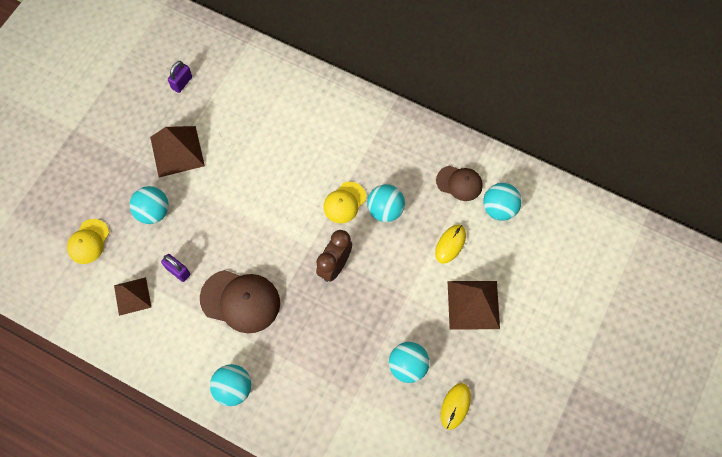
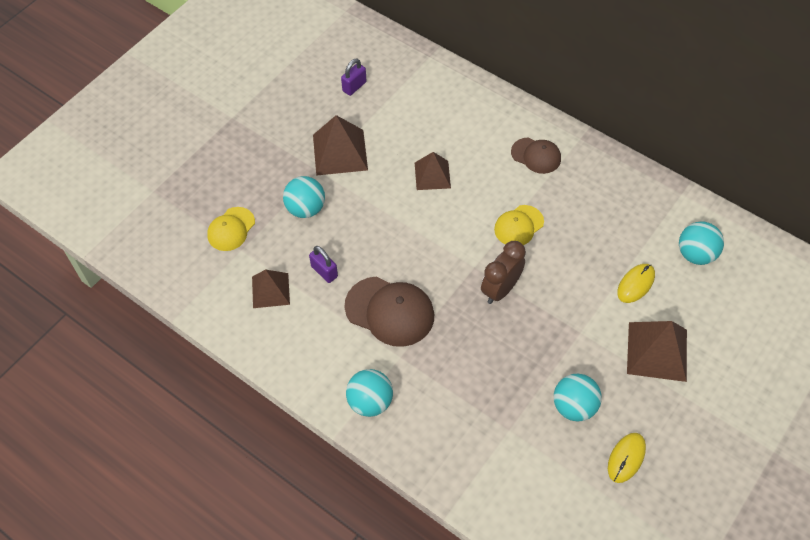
camera: 10 degrees right, 10 degrees down
(263, 163) = (432, 175): none -> brown pyramid
(385, 210) = (564, 239): turquoise ball -> none
(459, 183) = (652, 222): brown cap -> brown cap (536, 155)

